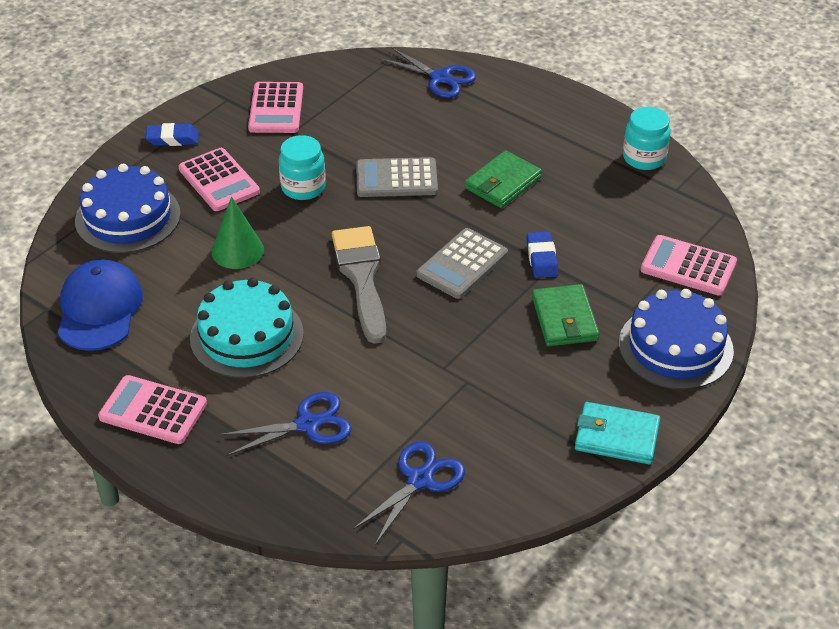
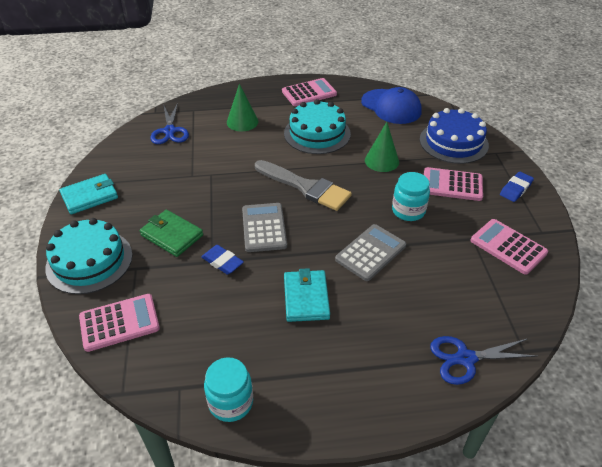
camera: 135 degrees right, 0 degrees up
(308, 424) = (242, 122): blue scissors -> green cone
(503, 183) = (306, 298): green wallet -> turquoise wallet
(675, 347) = (89, 261): blue cake -> turquoise cake

